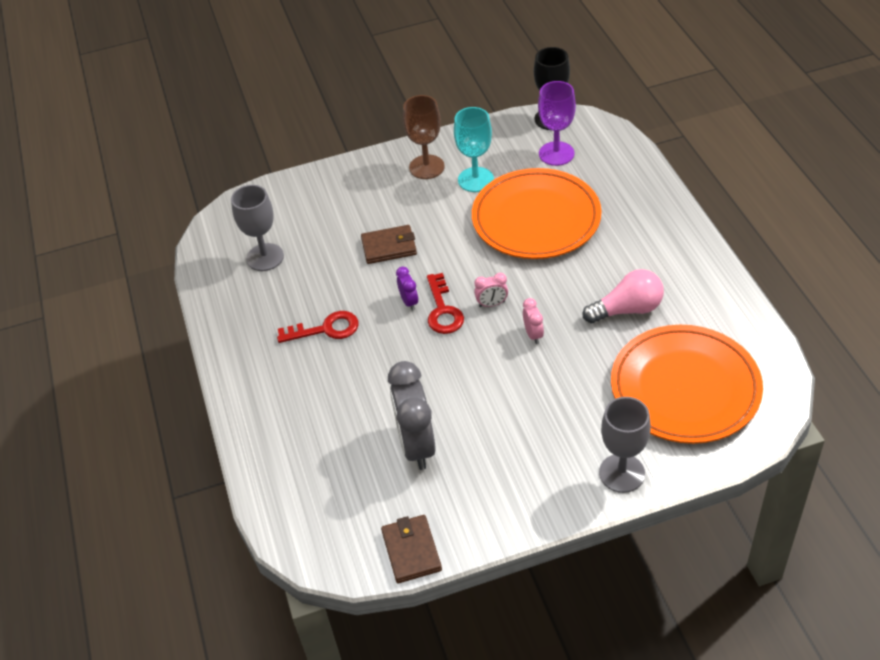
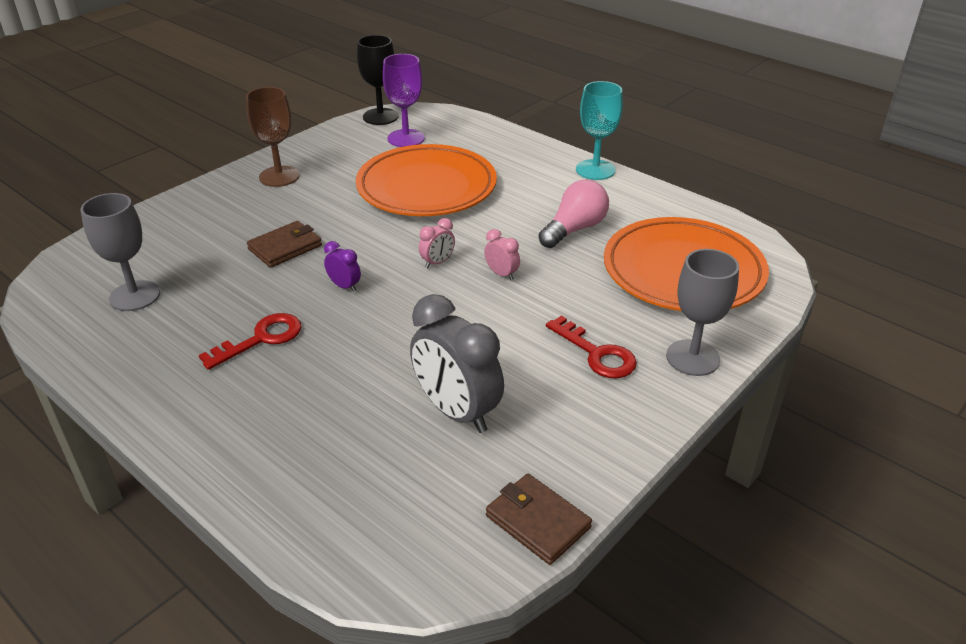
camera: 35 degrees left, 10 degrees down
(443, 310) = (388, 282): red key -> red key (597, 354)
(475, 179) = (340, 174): turquoise goblet -> turquoise goblet (595, 170)

